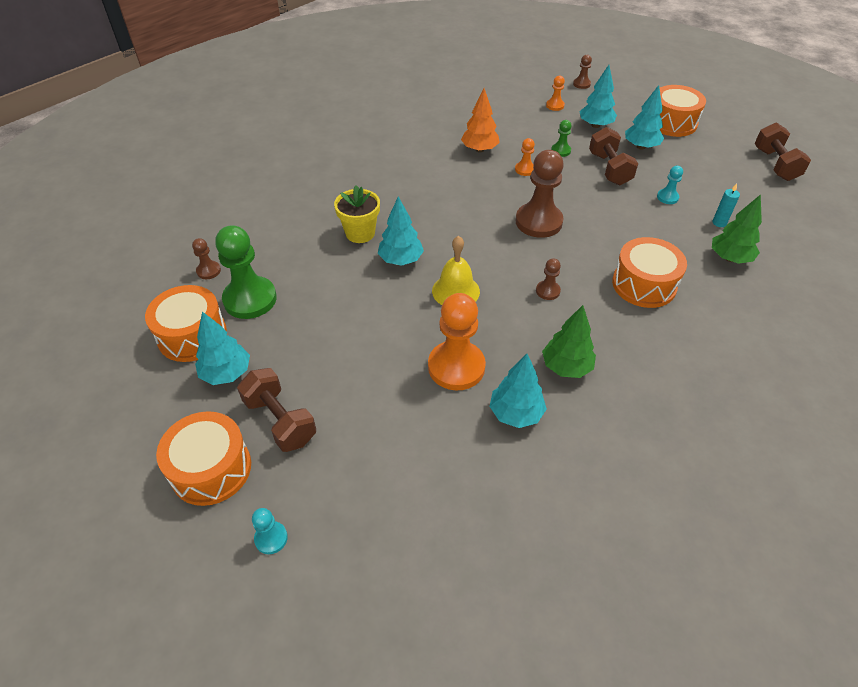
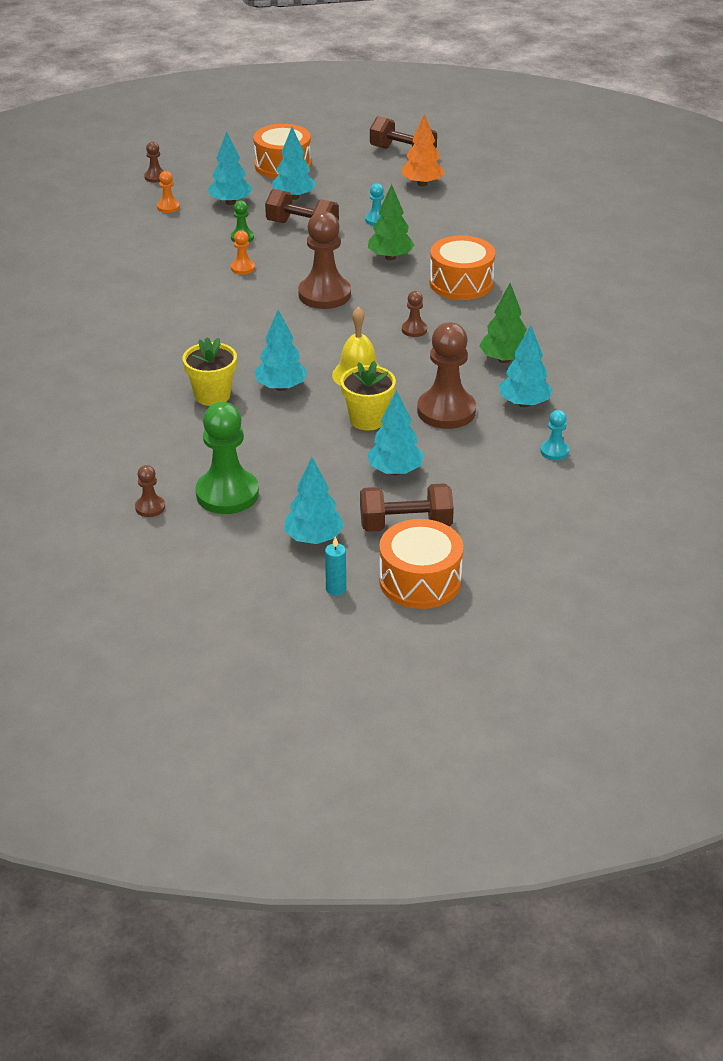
camera: 55 degrees left, 10 degrees down
(192, 335) = (237, 545): orange drum -> none
(271, 538) = (523, 569): turquoise pawn -> turquoise pawn (554, 451)
(348, 377) = (395, 471): none -> turquoise tree
(402, 326) = (367, 419): none -> yellow flower pot
(456, 367) = (446, 411): orange pawn -> brown pawn
(479, 149) = (177, 278): orange tree -> orange tree (422, 184)
(719, 223) = (436, 214): turquoise candle -> turquoise candle (336, 589)
(729, 258) = (479, 232): green tree -> green tree (390, 257)

